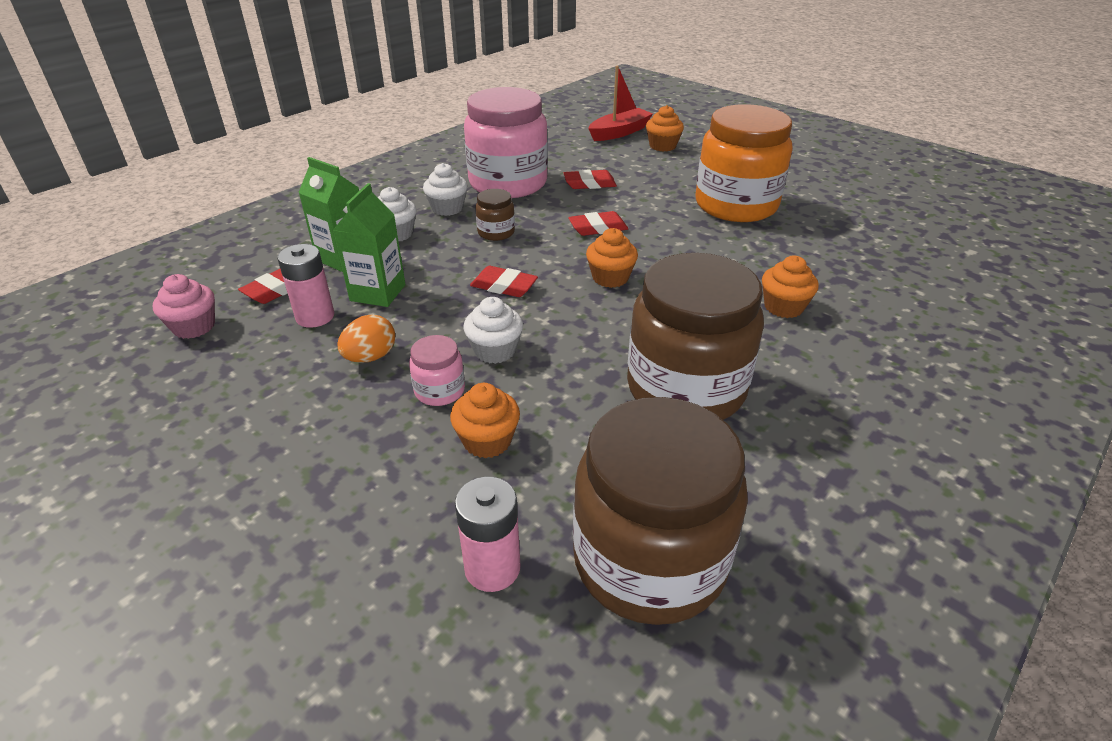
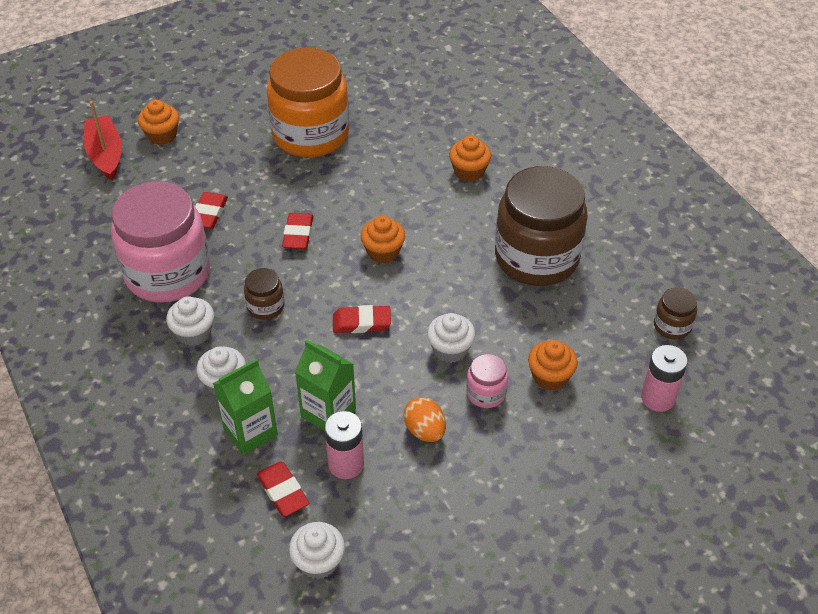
camera: 70 degrees left, 10 degrees up
(194, 327) = (318, 561): pink cupcake -> white cupcake
(504, 286) = (361, 322): red eraser -> red eraser turned 45 degrees clockwise
(649, 560) = (672, 326): brown jar -> brown jar, size x0.43

